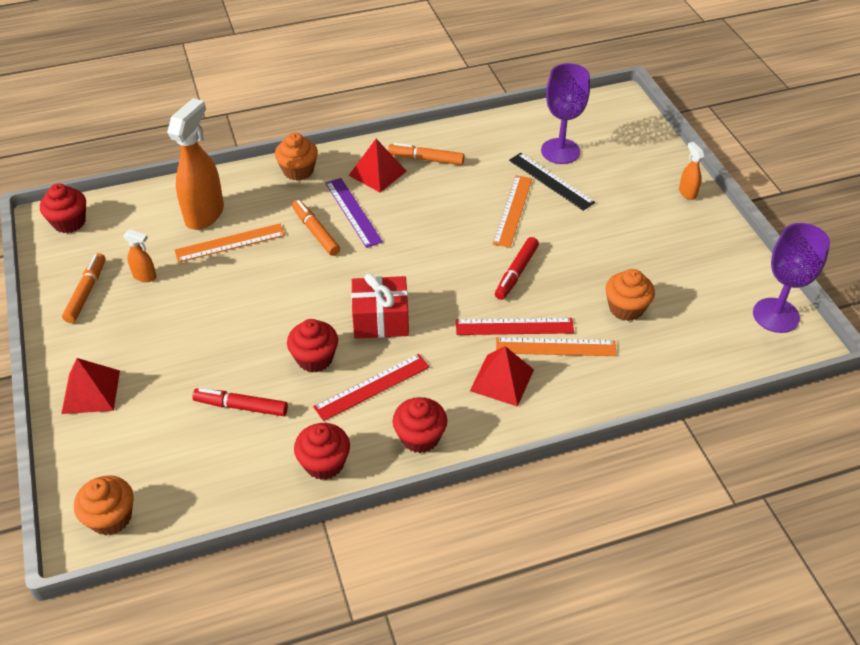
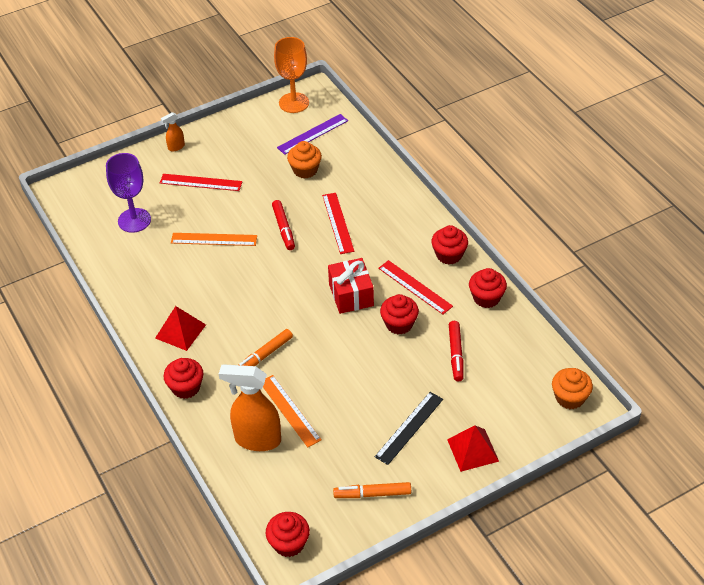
camera: 100 degrees left, 0 degrees up
(145, 276) = (344, 458): orange spray bottle -> none
(298, 171) = (186, 387): orange cupcake -> red cupcake
(353, 212) = (234, 337): purple ruler -> purple ruler (312, 134)
(426, 159) = (157, 302): orange marker -> none
(502, 380) = (388, 223): red pyramid -> none
(516, 273) = (283, 228): red marker -> red marker turned 60 degrees clockwise
(551, 181) = (174, 222): black ruler -> black ruler (409, 427)
(555, 347) = (351, 200): orange ruler -> none
(617, 208) = (201, 182): none -> red ruler
(776, 315) = (294, 103): purple goblet -> orange goblet

